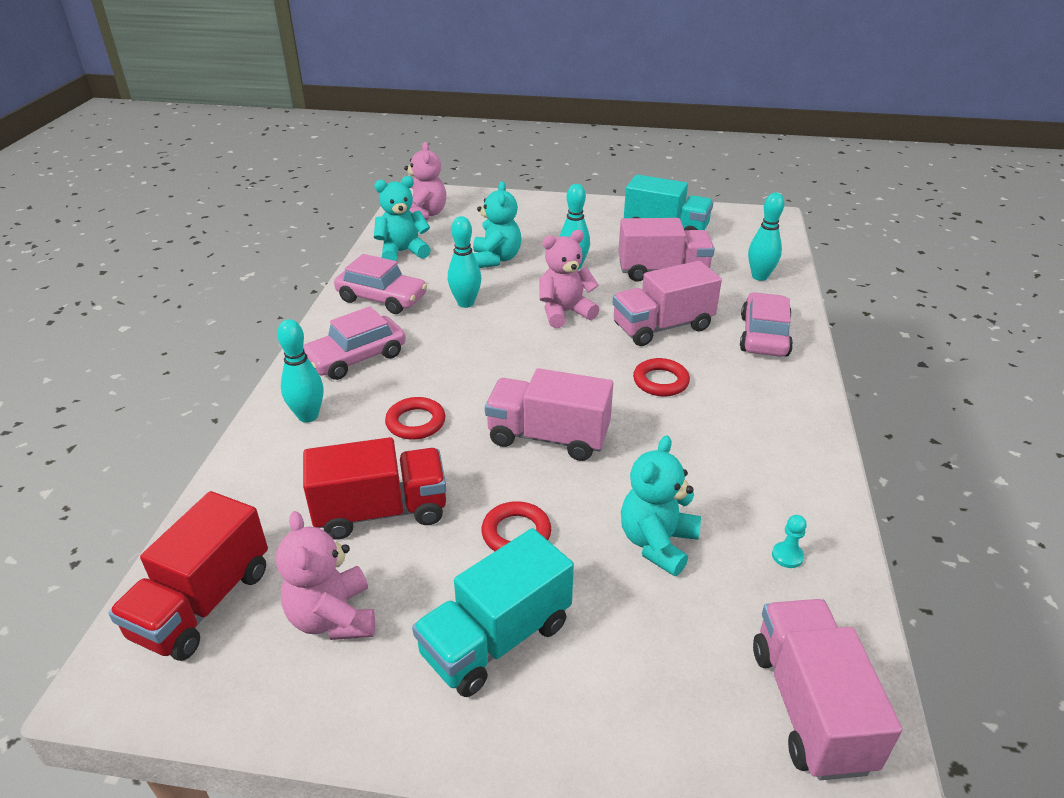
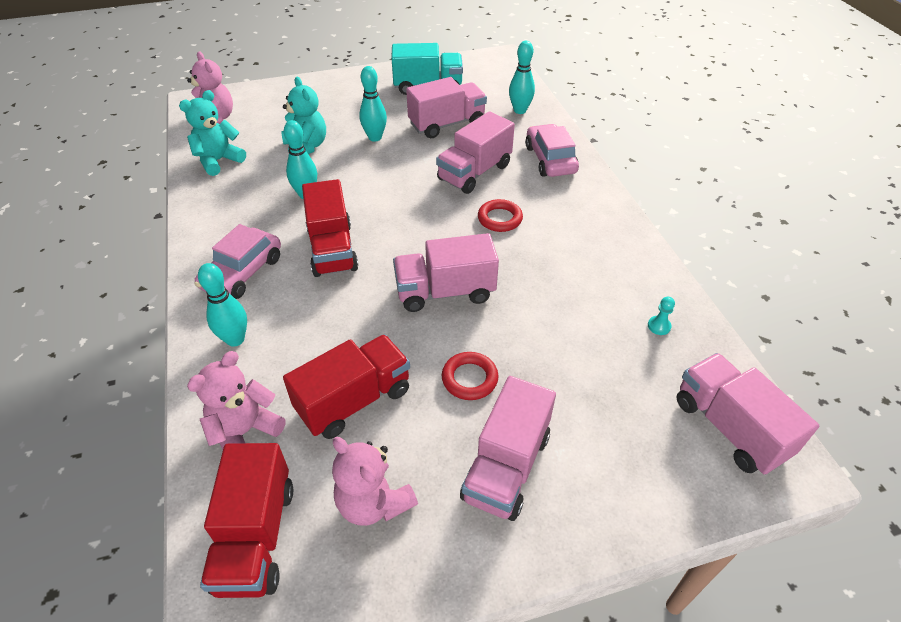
camera: 25 degrees left, 10 degrees up
(382, 298) = (229, 210): pink car -> none
(415, 422) = (332, 314): red ring -> none
(457, 361) = (332, 249): none -> red truck
(496, 639) = (506, 467): turquoise truck -> pink truck
(564, 313) = (393, 181): pink teddy bear -> pink teddy bear (245, 432)
(657, 543) = (572, 348): turquoise teddy bear -> none

